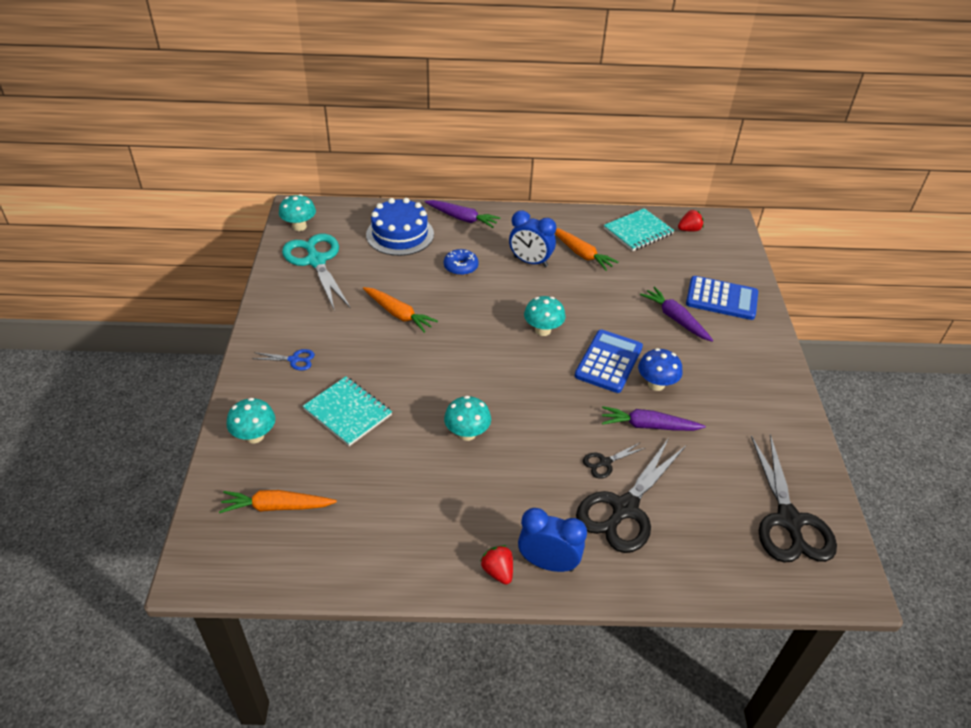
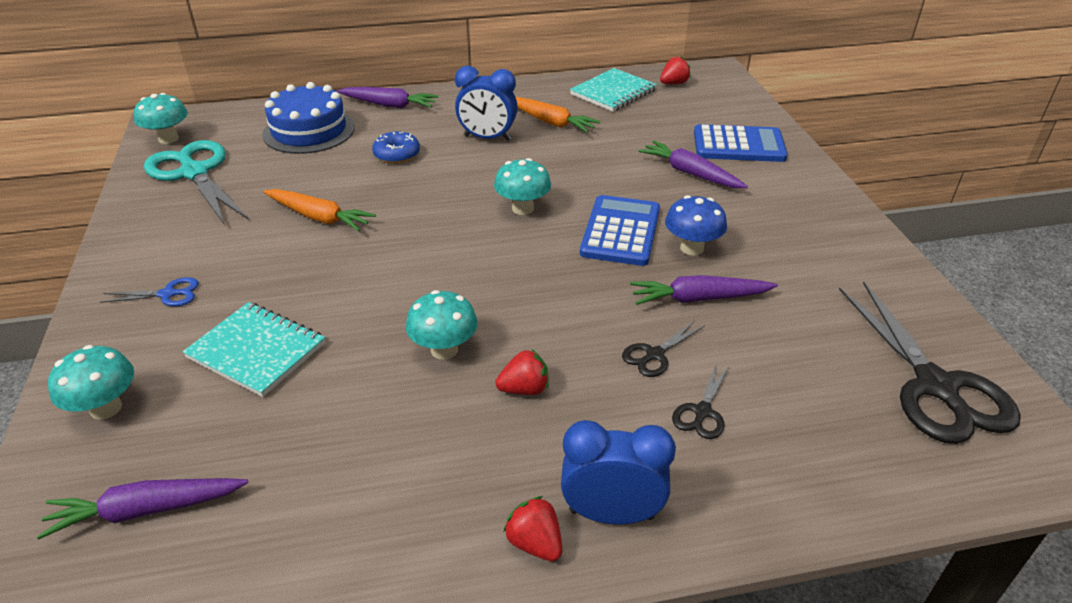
camera: 10 degrees left, 5 degrees down
(277, 507) = (146, 510): orange carrot -> purple carrot
(513, 471) = (524, 389): none -> red strawberry
(624, 509) = (702, 412): black scissors -> black scissors, size x0.45

